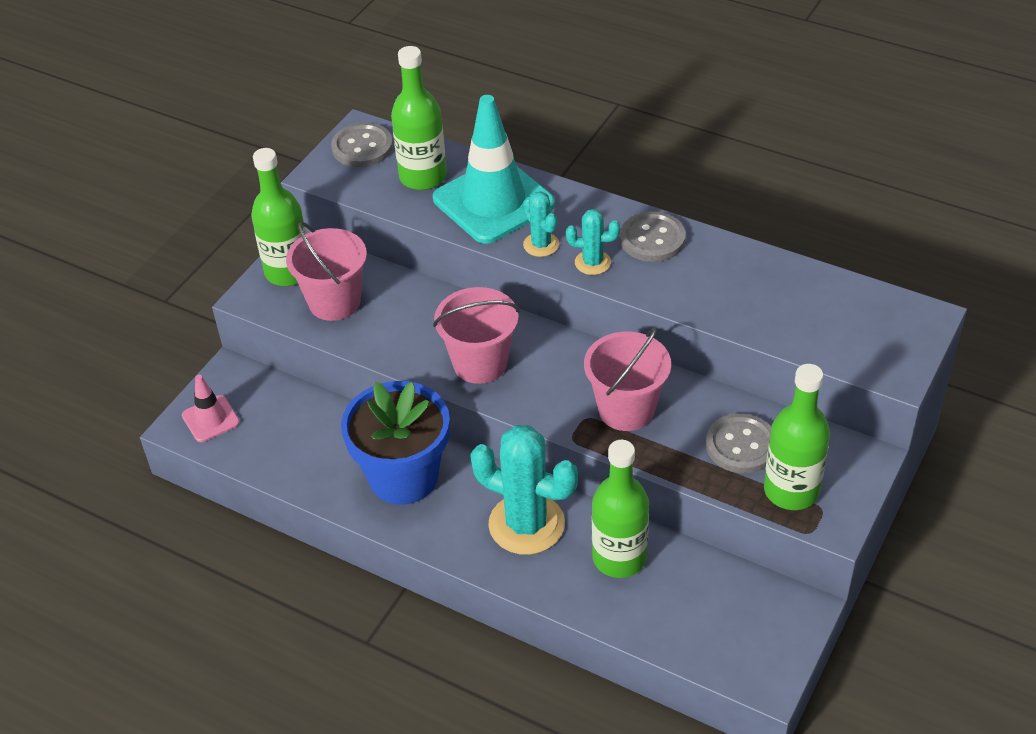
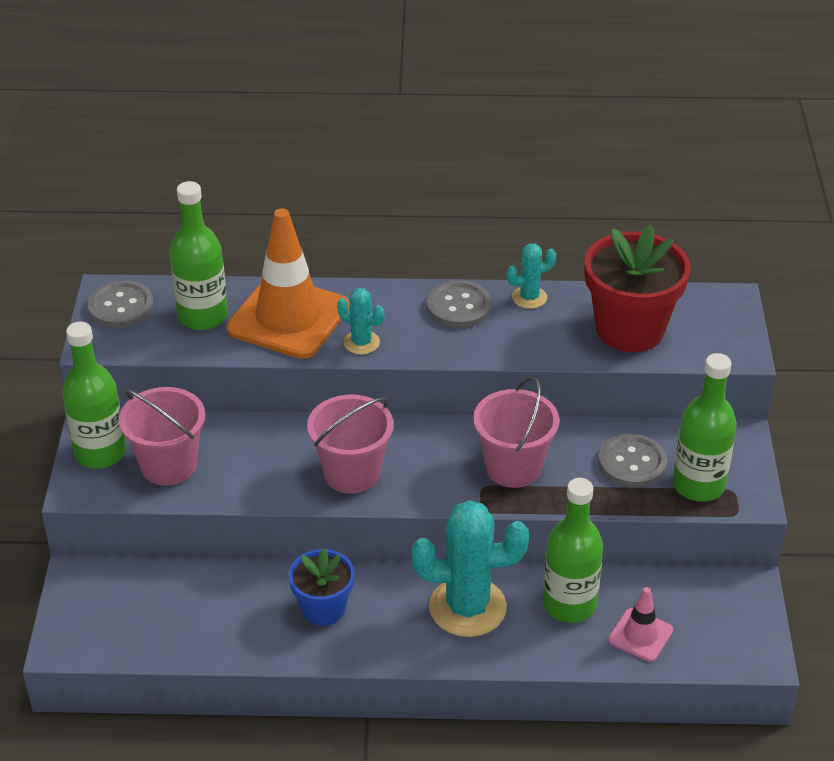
camera: 30 degrees left, 5 degrees down
(210, 419) = (89, 627): pink traffic cone -> pink traffic cone (640, 635)
(403, 477) = (323, 609): blue flower pot -> blue flower pot, size x0.59
(493, 201) = (288, 318): turquoise traffic cone -> orange traffic cone
(592, 262) = (420, 343): turquoise cactus -> turquoise cactus (529, 297)
(800, 313) = (629, 330): none -> red flower pot

